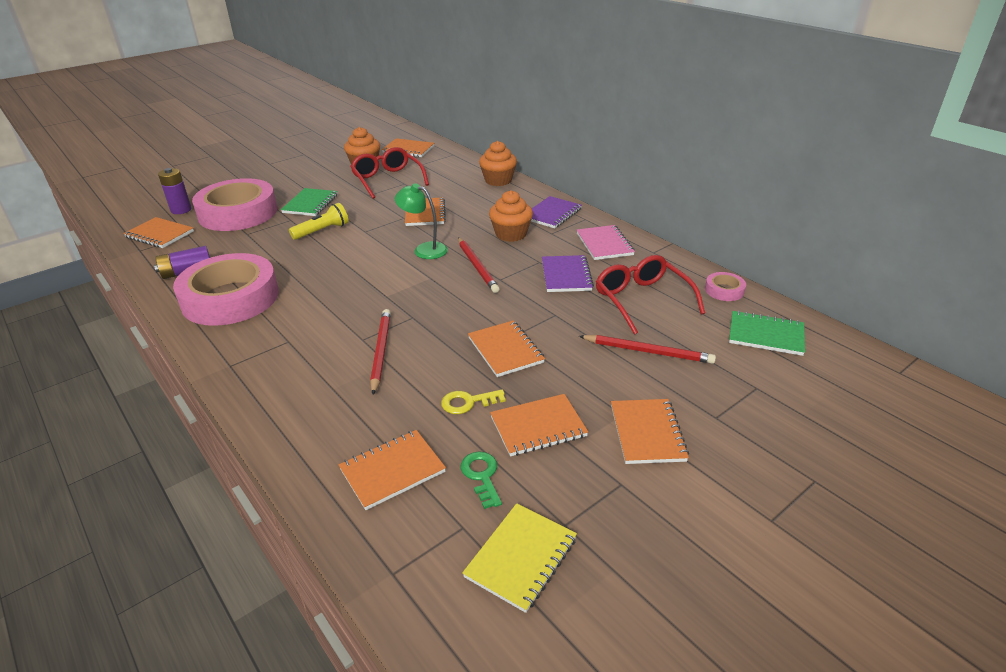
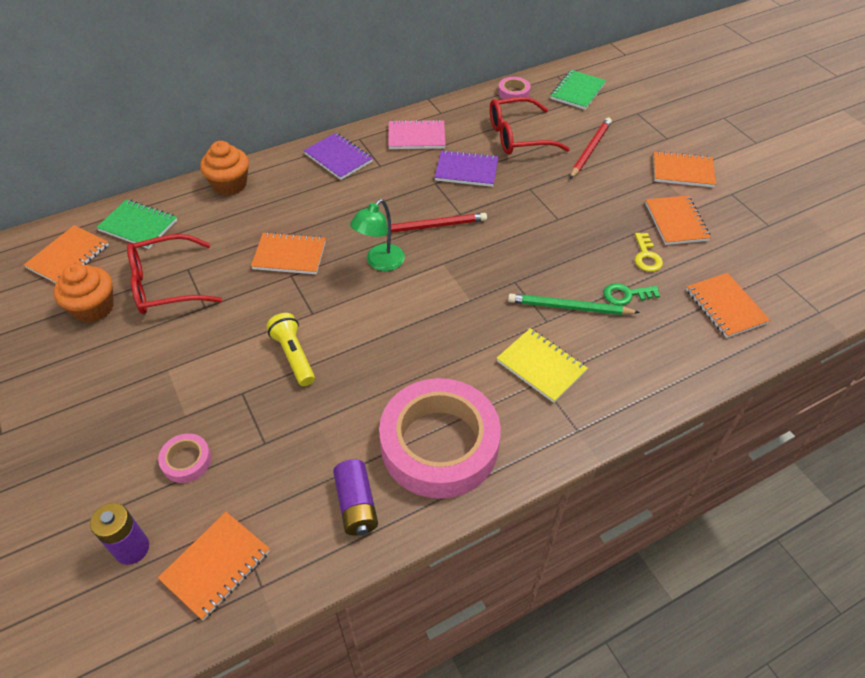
camera: 80 degrees left, 15 degrees up
(238, 213) = (186, 461): pink tape -> pink tape, size x0.41
(310, 204) = (201, 370): green notebook -> green notebook (138, 226)
(380, 351) = (569, 307): red pencil -> green pencil
(481, 476) = (728, 258): green key -> green key (626, 295)
(505, 350) = (578, 225): orange notebook -> none
(511, 234) = (371, 193): orange cupcake -> none
(521, 558) = (798, 248): yellow notebook -> yellow notebook (541, 366)

